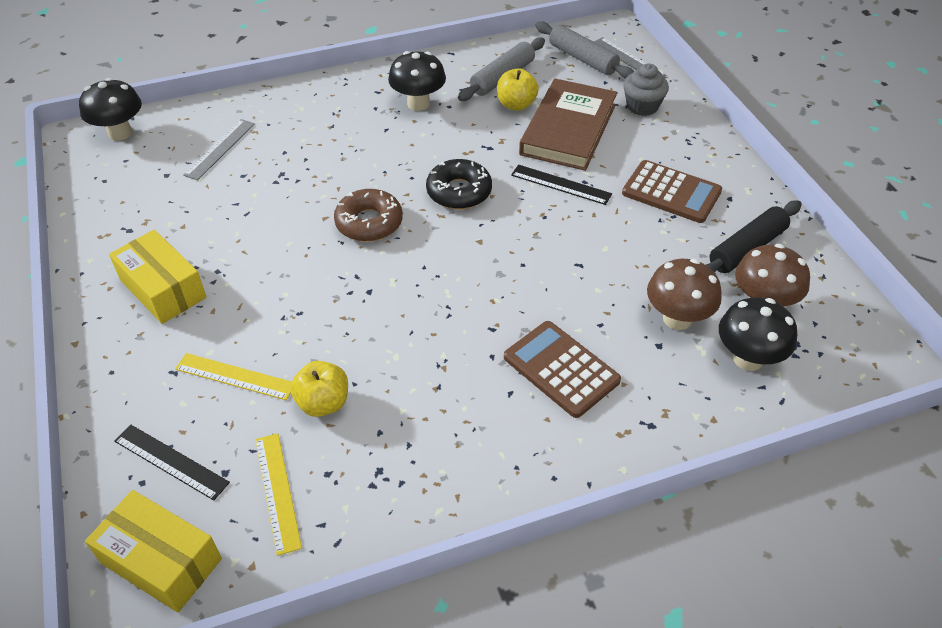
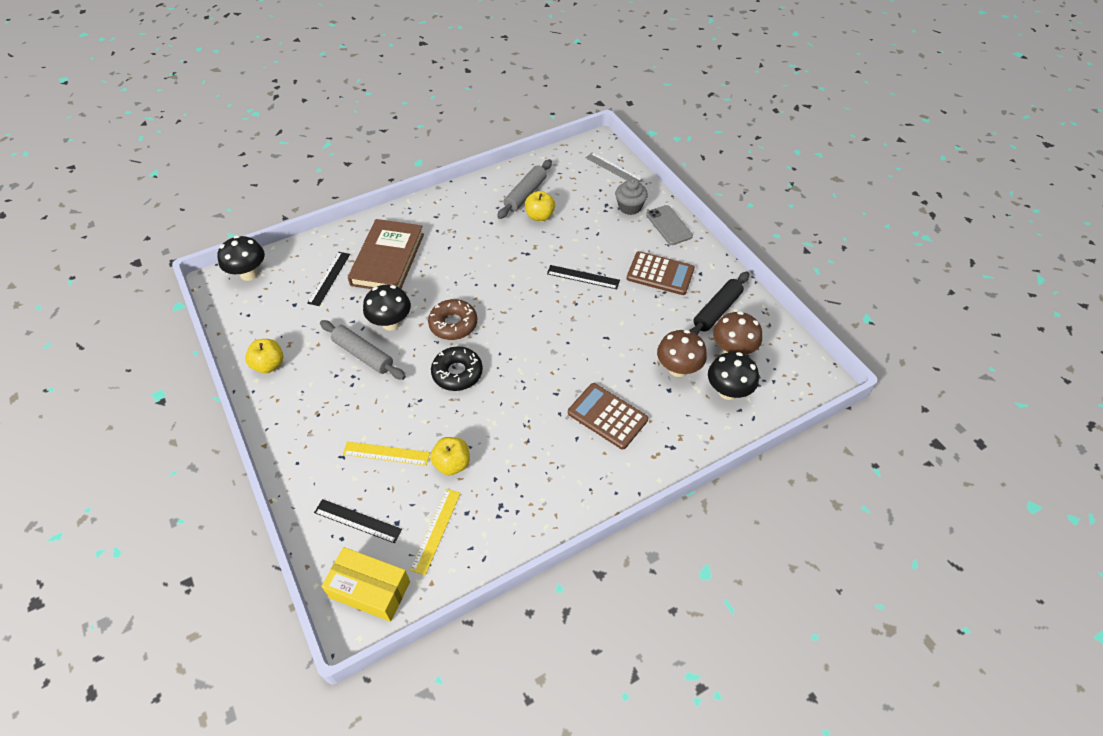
camera: 10 degrees left, 5 degrees up
(112, 243) = (269, 365): none -> yellow apple
(163, 289) = (317, 395): yellow box -> none
(220, 149) = (329, 278): grey ruler -> black ruler
(277, 492) = (436, 530): yellow ruler -> yellow ruler turned 45 degrees clockwise
(418, 103) = (468, 223): black mushroom -> black mushroom (391, 323)
(459, 192) = (512, 291): black donut -> black donut (457, 373)
(568, 129) = (580, 232): brown book -> brown book (388, 259)
(583, 59) = (581, 172): grey rolling pin -> grey rolling pin (363, 355)
(694, 134) = (669, 225): none -> grey phone

